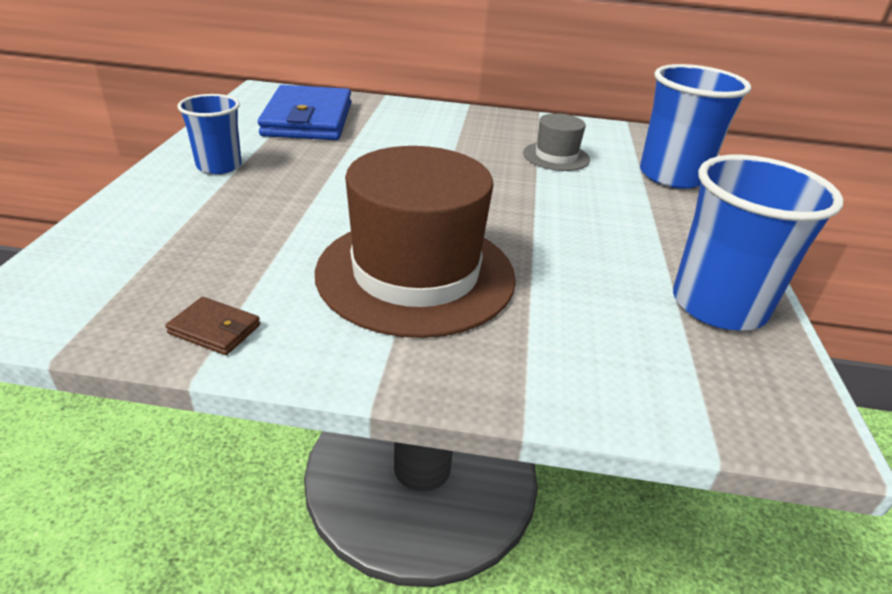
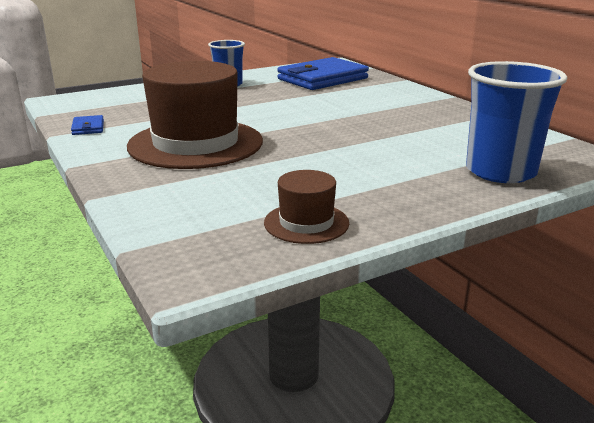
camera: 55 degrees right, 10 degrees down
(214, 329) = (88, 128): brown wallet -> blue wallet
(556, 156) = (432, 134): grey hat -> none
(718, 305) = (306, 223): blue cup -> brown hat

